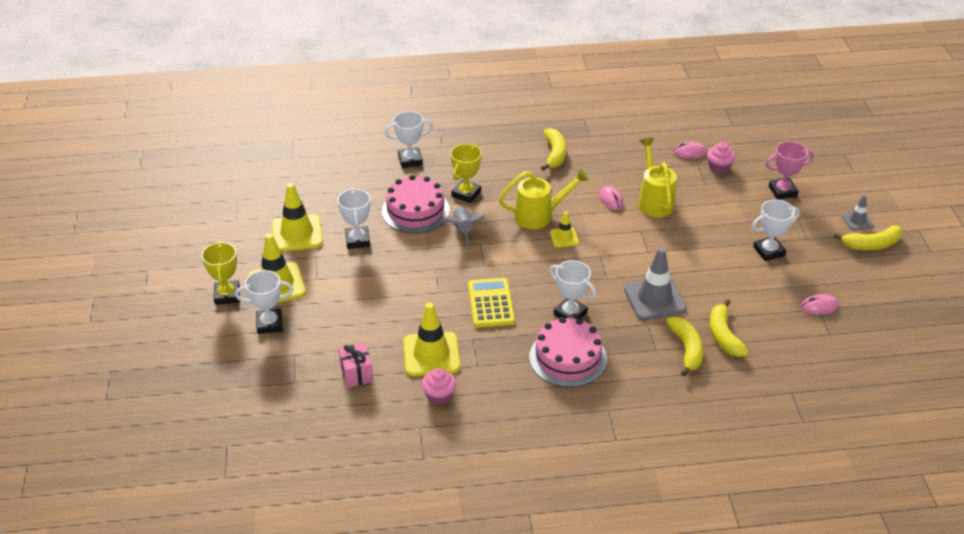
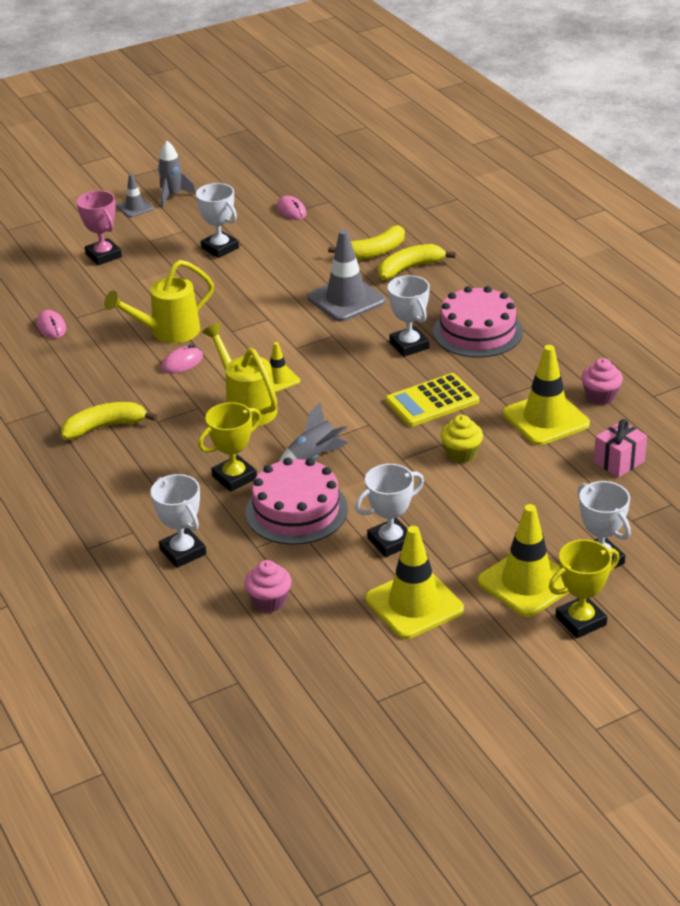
camera: 110 degrees left, 5 degrees down
(421, 298) = (461, 453): none -> yellow cupcake
(466, 194) = (234, 477): yellow trophy -> yellow trophy turned 45 degrees counterclockwise
(570, 314) = (409, 345): white trophy -> white trophy turned 45 degrees counterclockwise
(719, 167) = (75, 302): pink cupcake -> pink cupcake (269, 601)
(871, 245) = (173, 196): yellow banana -> grey rocket

